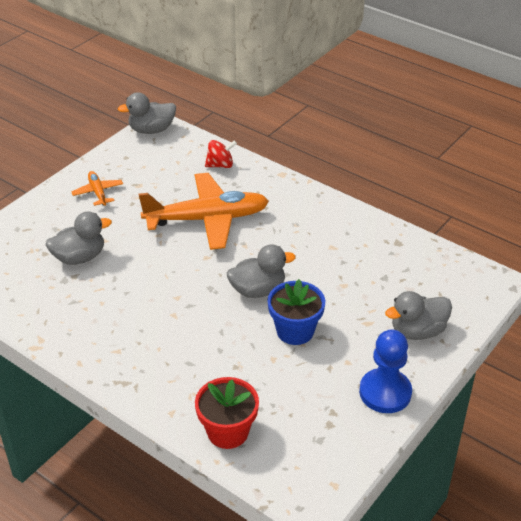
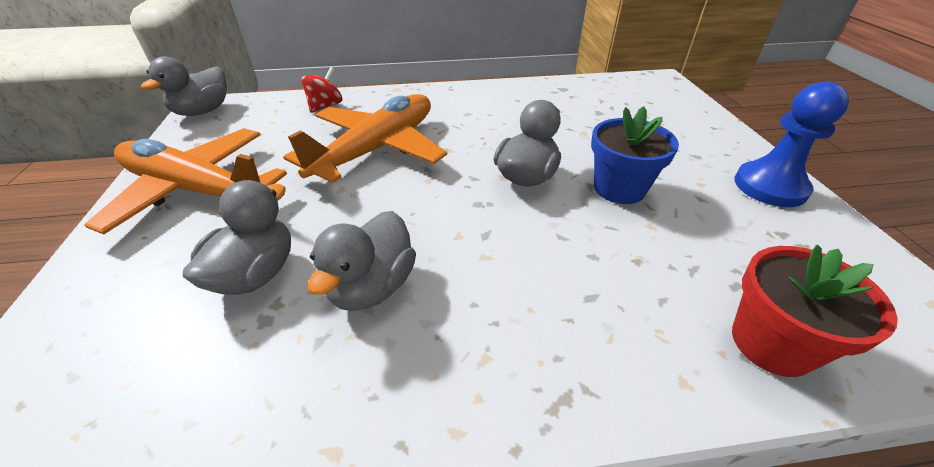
camera: 45 degrees left, 0 degrees up
(98, 192) = (196, 190): orange plane -> orange plane, size x2.21
(417, 331) = (690, 131): grey duck -> grey duck (372, 287)

